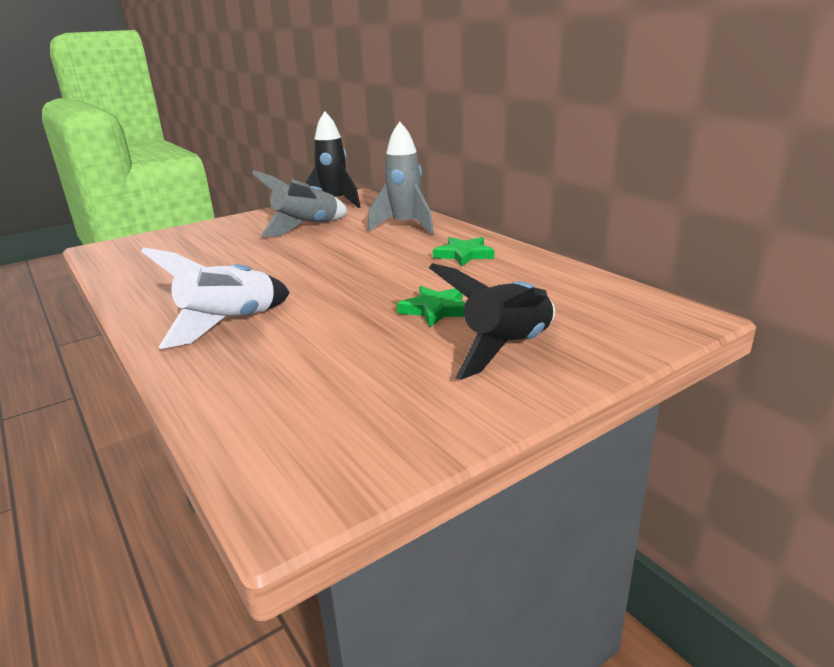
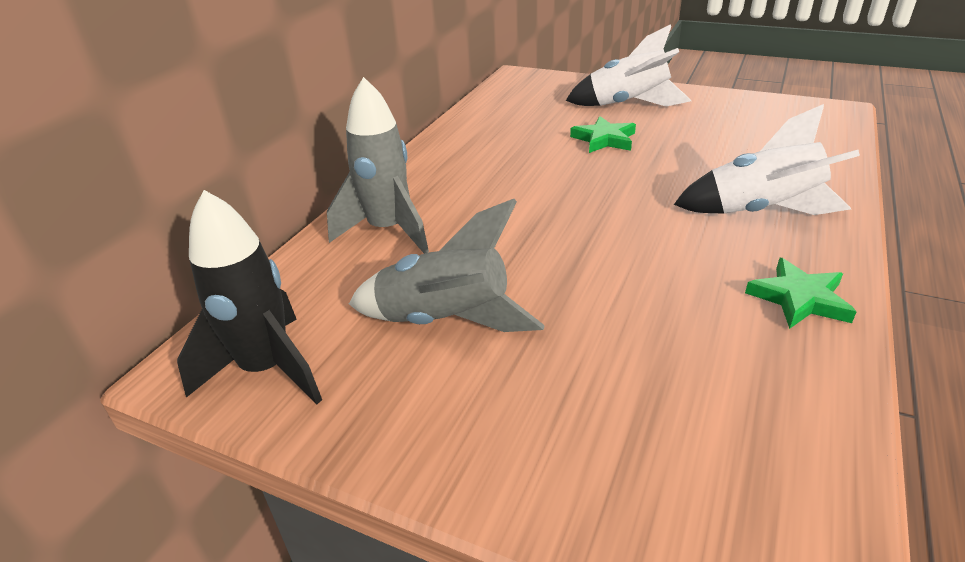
camera: 120 degrees left, 10 degrees up
(464, 255) = (466, 164): green star -> green star (799, 298)
(507, 349) = (628, 105): black rocket -> white rocket

